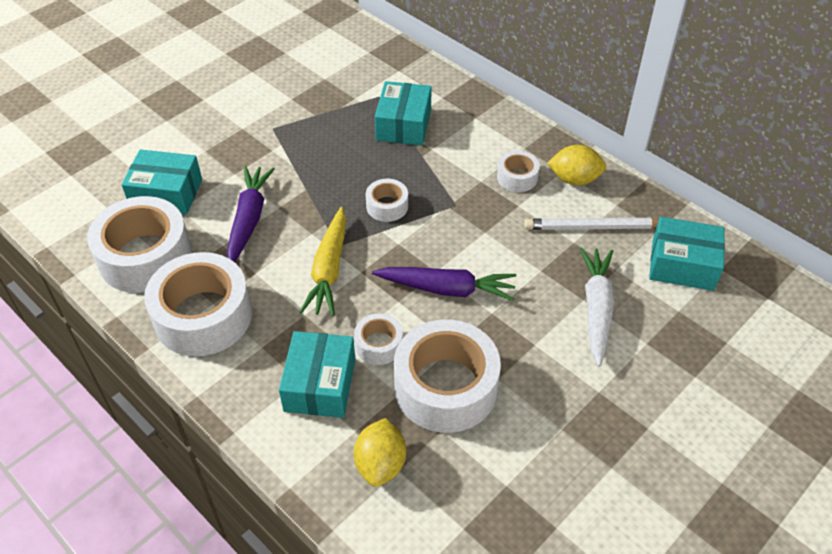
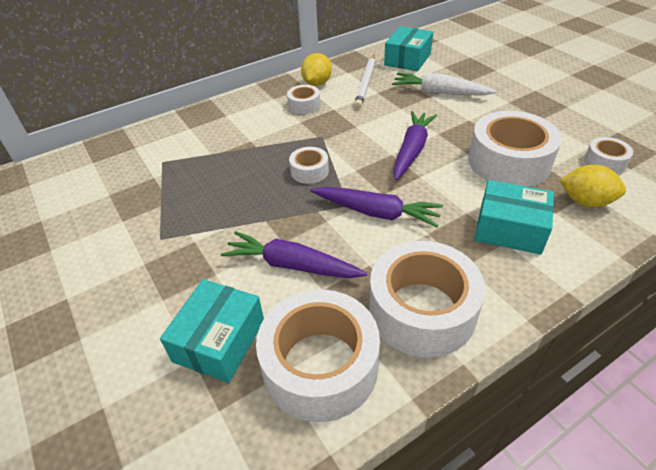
camera: 75 degrees left, 5 degrees down
(329, 270) = (376, 212): yellow carrot -> purple carrot
(379, 345) = (466, 191): white tape -> white tape (605, 162)
(403, 125) = (211, 152): turquoise box -> none

